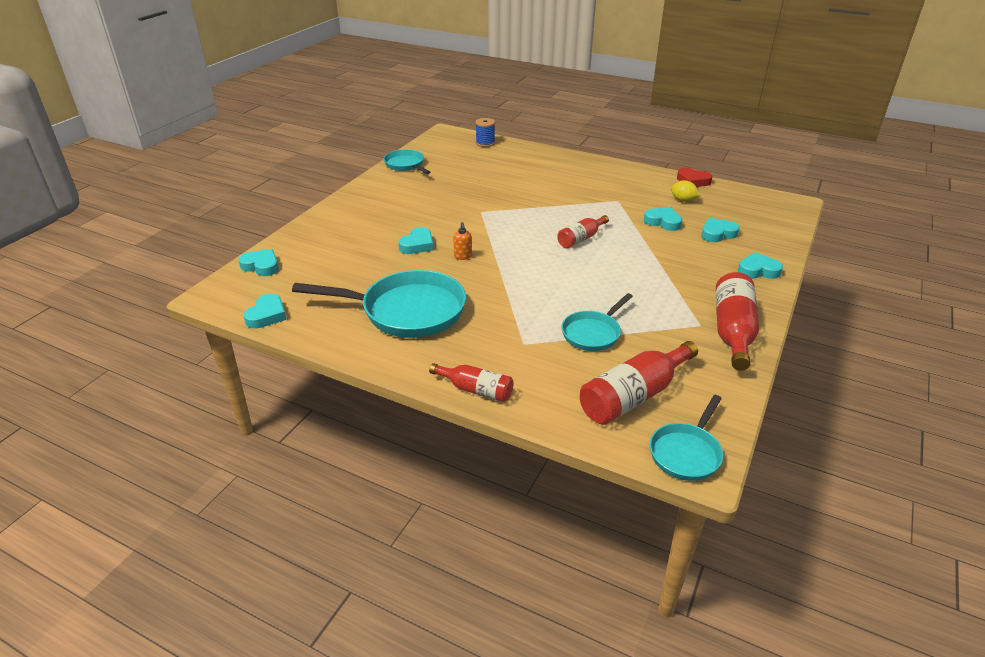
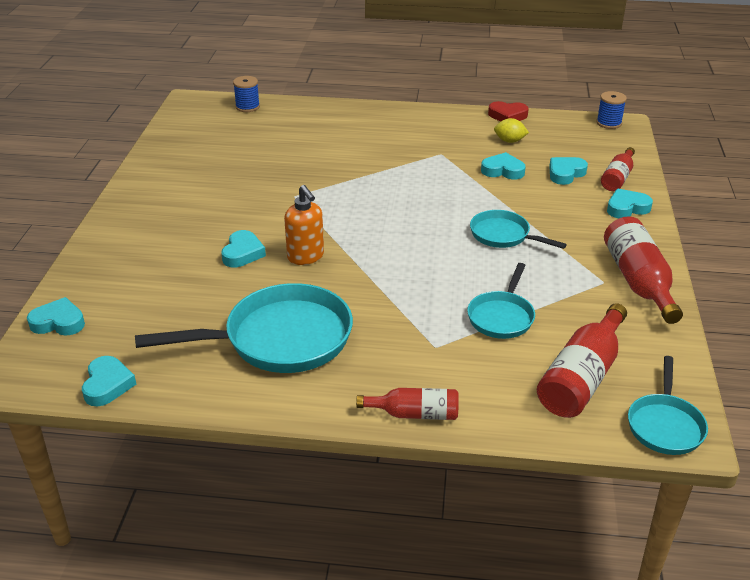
camera: 20 degrees left, 0 degrees up
(406, 165) = (165, 152): turquoise pan -> turquoise pan (503, 235)
(463, 256) = (306, 257): orange soap dispenser -> orange soap dispenser, size x1.73
(581, 239) = (427, 208): red bottle -> red bottle (617, 178)
(782, 200) = (609, 123): none -> blue spool

